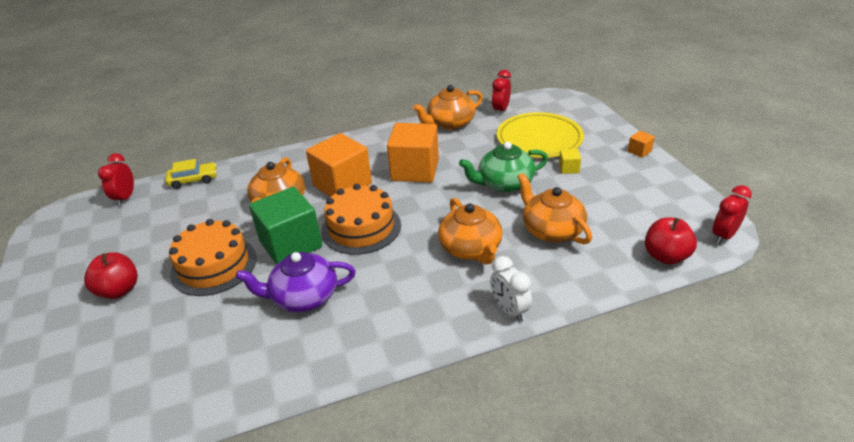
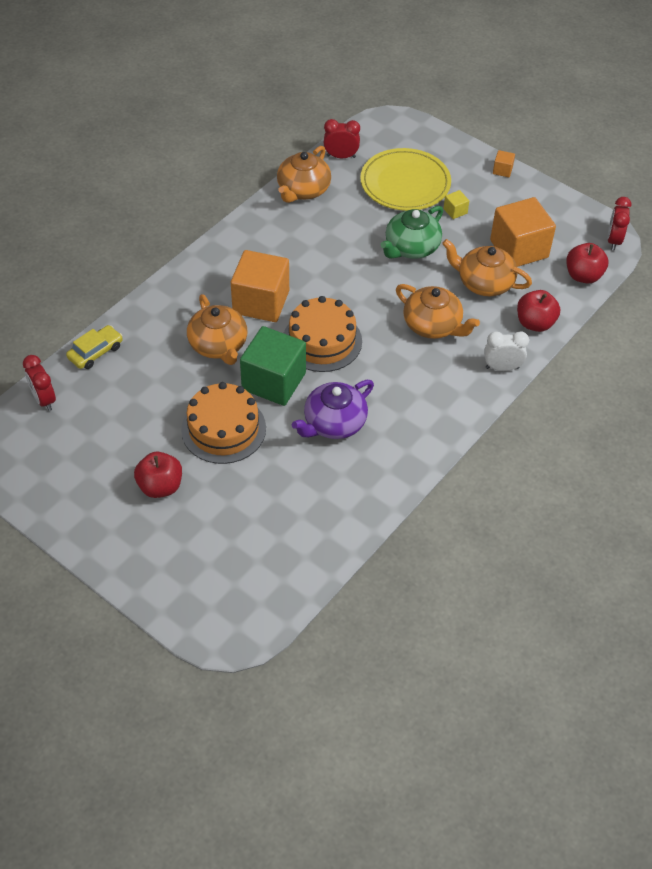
camera: 35 degrees left, 15 degrees up
(415, 170) = (317, 260): orange cube -> orange cube (519, 249)
(501, 110) = (341, 156): red clock -> red clock turned 105 degrees clockwise
(509, 310) = (502, 367): white clock -> white clock turned 150 degrees clockwise
(578, 281) = (535, 323): none -> red apple

